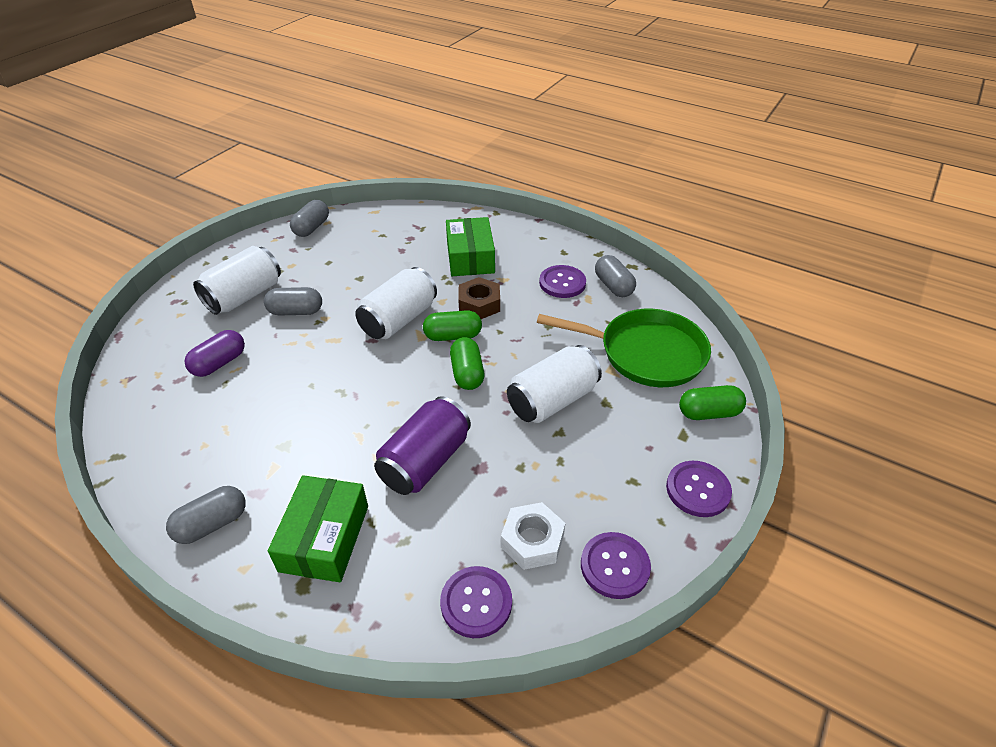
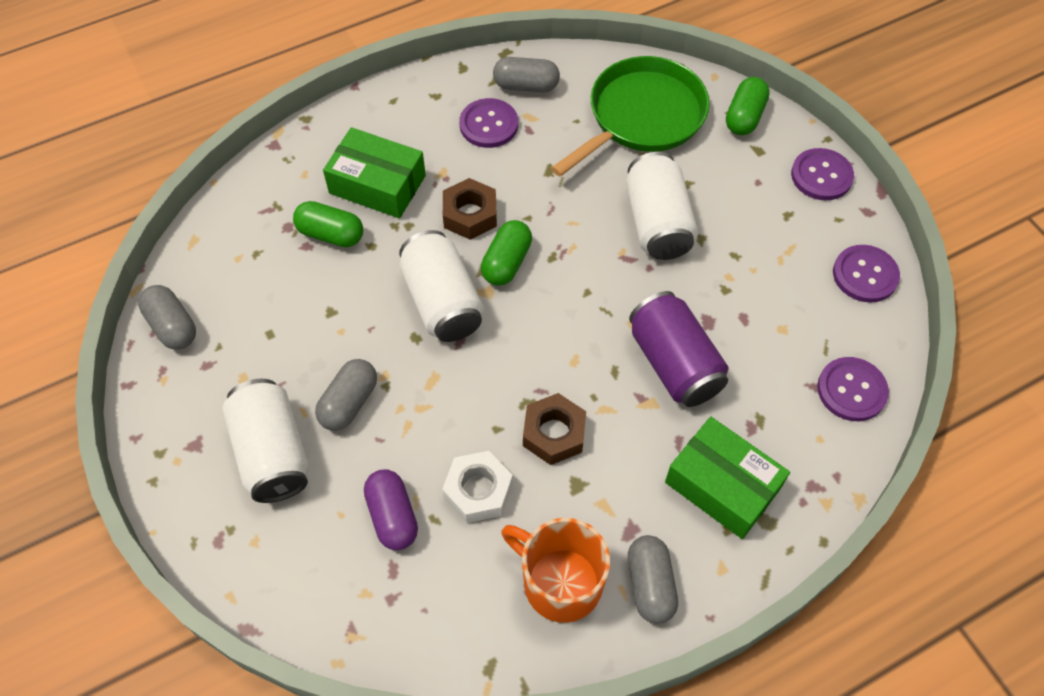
camera: 60 degrees left, 15 degrees up
(196, 468) = (560, 582): none -> orange mug
(322, 416) = (554, 433): none -> brown nut
(467, 373) = (574, 275): green capsule -> green capsule (330, 234)
(532, 541) = (811, 320): white nut -> white nut (478, 491)

